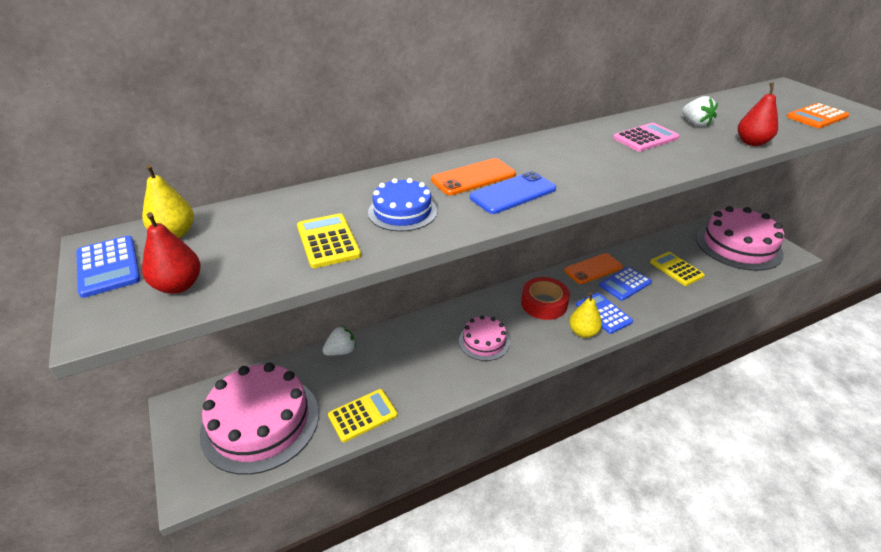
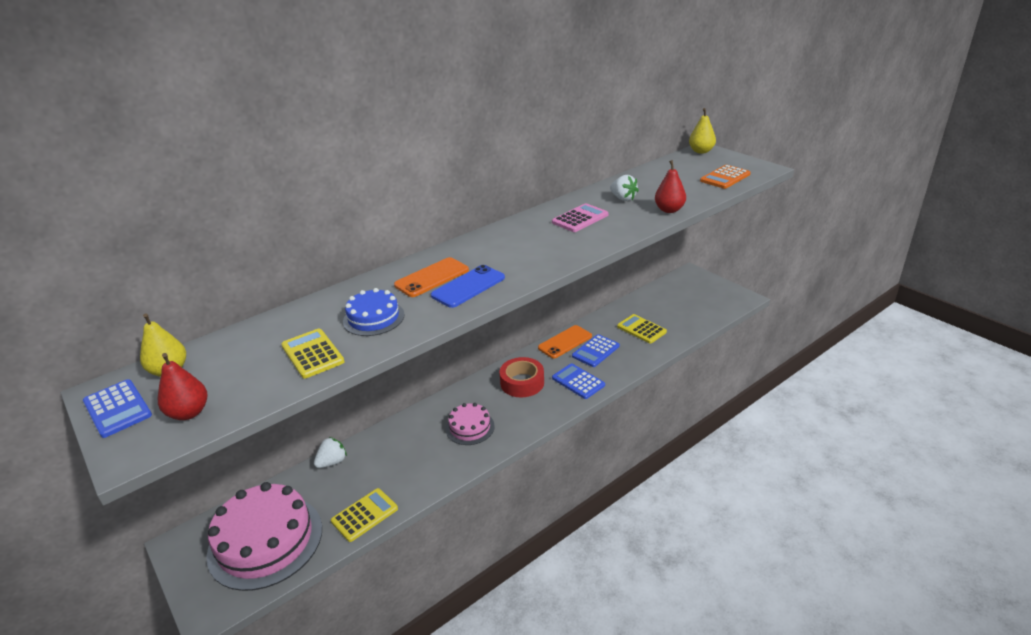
camera: 10 degrees left, 5 degrees down
(583, 332) = (561, 402): yellow pear -> yellow pear (701, 151)
(738, 245) = (696, 298): pink cake -> none

